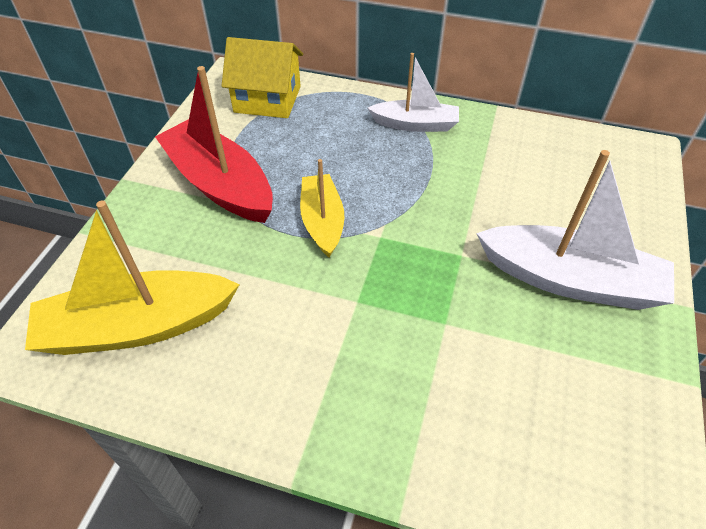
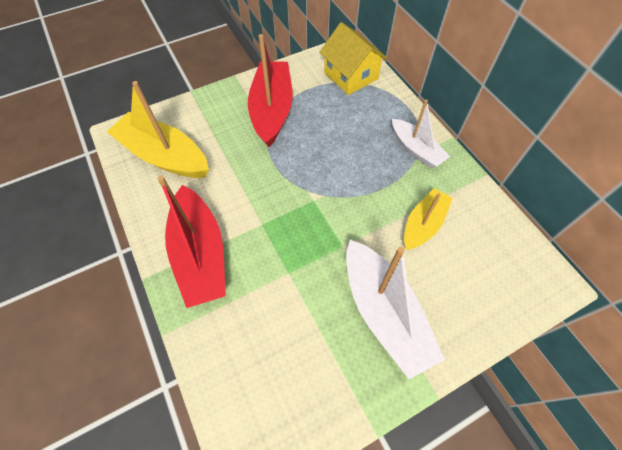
camera: 45 degrees right, 10 degrees up
(322, 221) = (295, 168): yellow boat -> yellow boat (423, 224)
(329, 390) = (200, 254): none -> red boat

